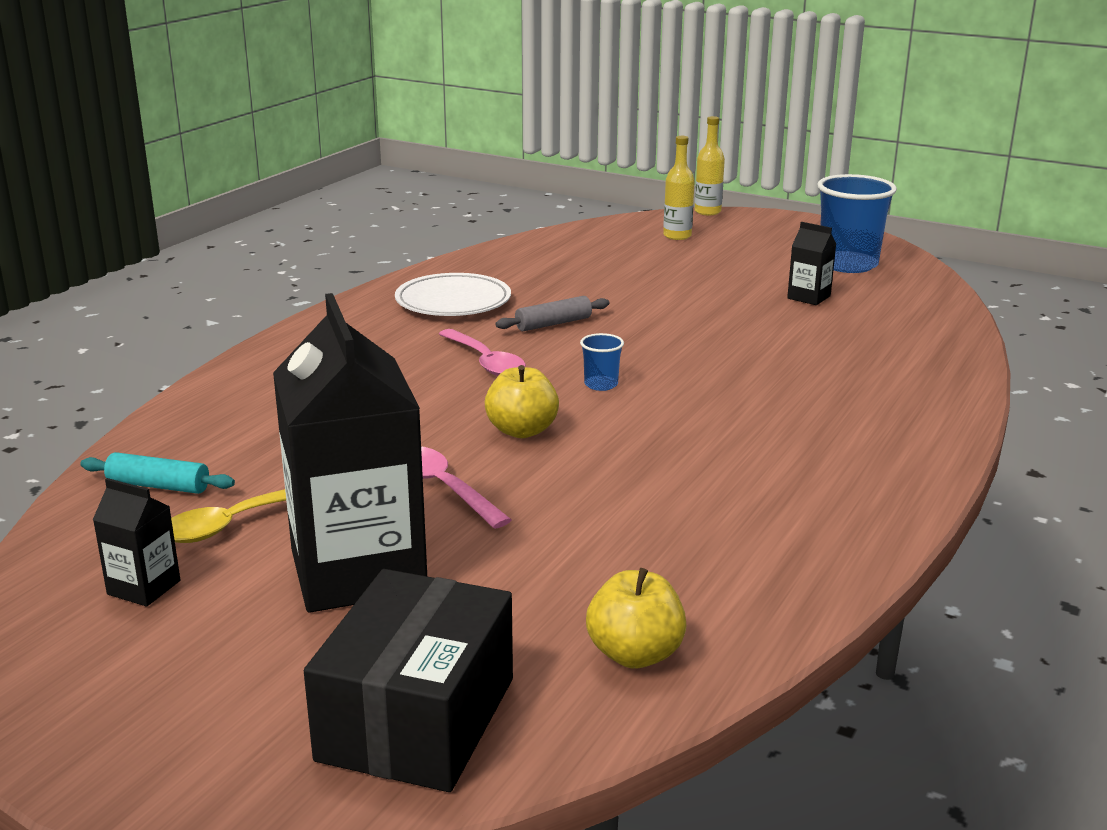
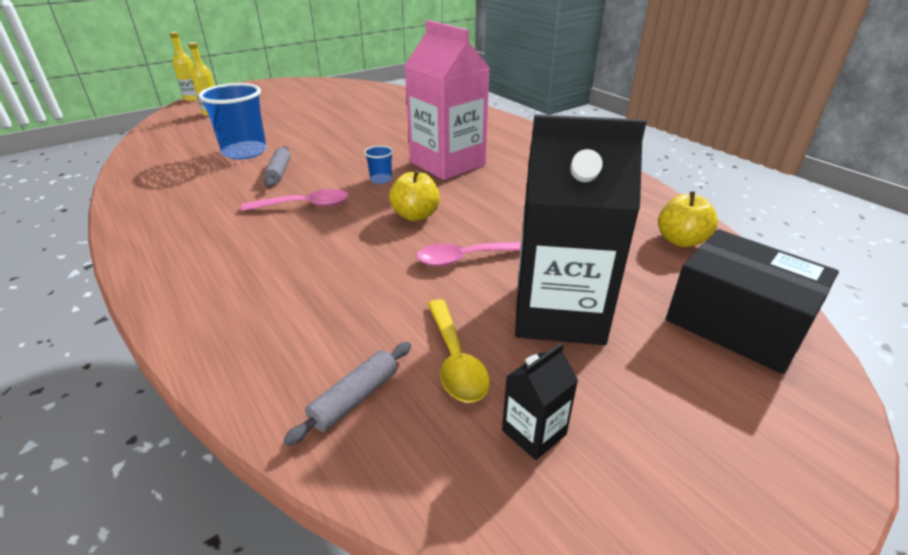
camera: 65 degrees left, 10 degrees up
(158, 486) = (355, 398): turquoise rolling pin -> grey rolling pin
(453, 302) = (190, 195): white plate -> none
(705, 415) = (447, 163): none -> pink carton
(808, 297) = (343, 109): black carton -> none
(848, 264) = (318, 92): blue cup -> blue cup (245, 152)

